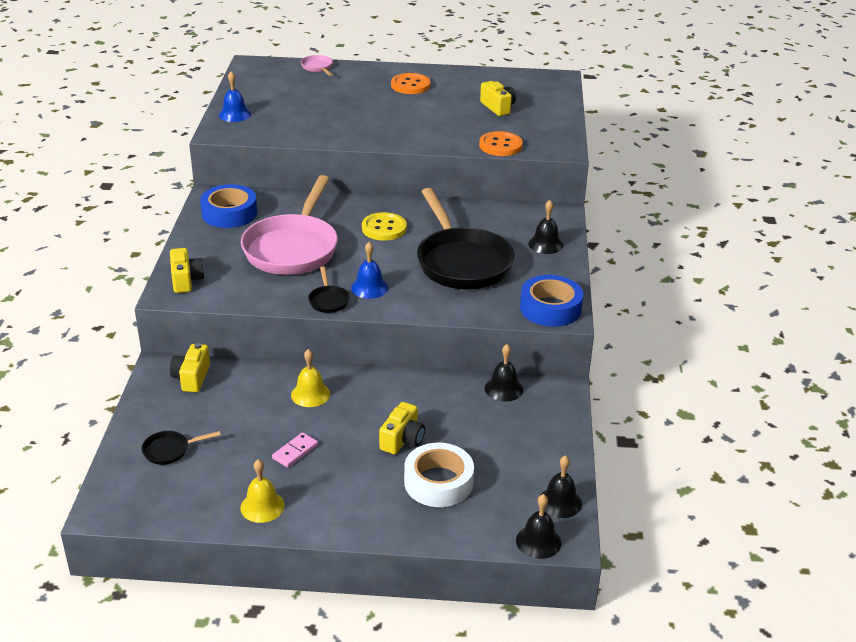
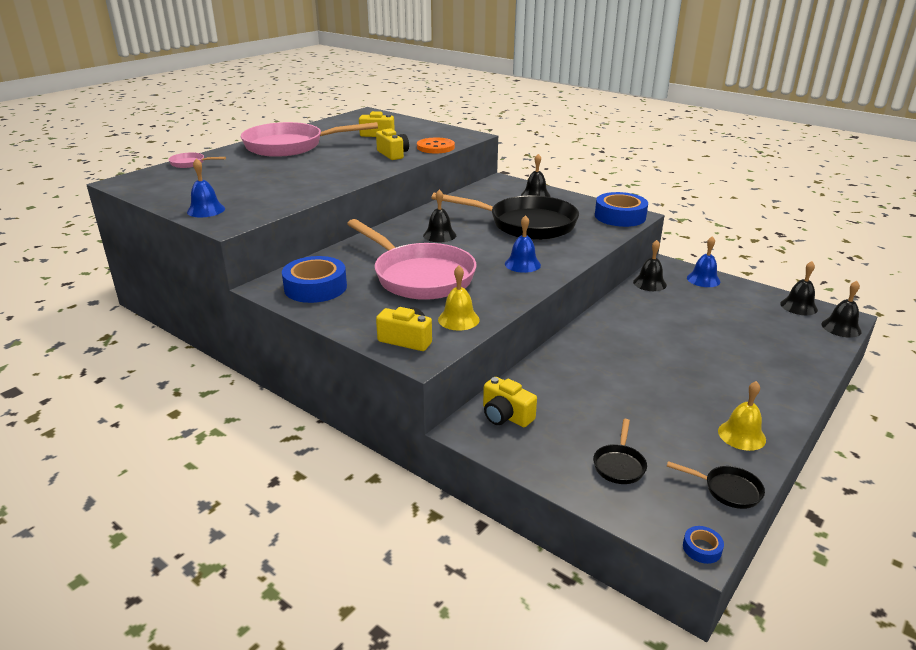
camera: 55 degrees left, 5 degrees down
(99, 514) = (702, 548): none -> blue tape
(295, 451) = (669, 394): pink domino -> none
(310, 394) = (589, 361): yellow bell -> yellow bell (458, 319)
(328, 300) = (523, 285): black pan -> black pan (727, 490)
(384, 228) = (439, 235): yellow button -> black bell
(402, 440) = (686, 340): yellow camera -> yellow camera (393, 154)
(410, 85) = (290, 146): orange button -> pink pan
(438, 482) = (751, 342): white tape -> none
(554, 422) = (703, 279): none -> blue bell

